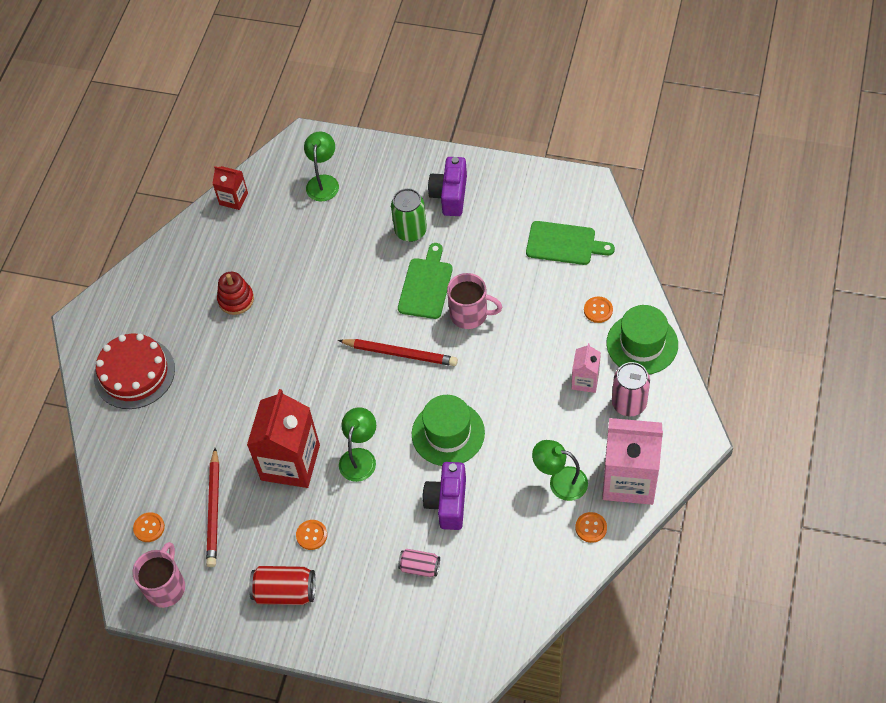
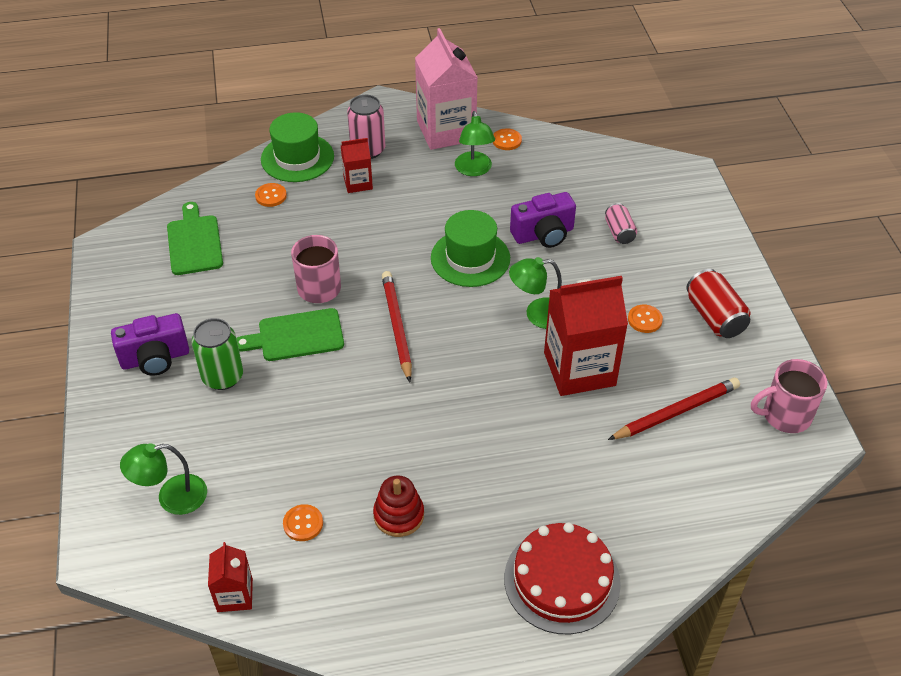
camera: 120 degrees left, 10 degrees down
(149, 528) = (737, 462): orange button -> orange button (303, 523)
(585, 380) = (358, 183): pink carton -> red carton

